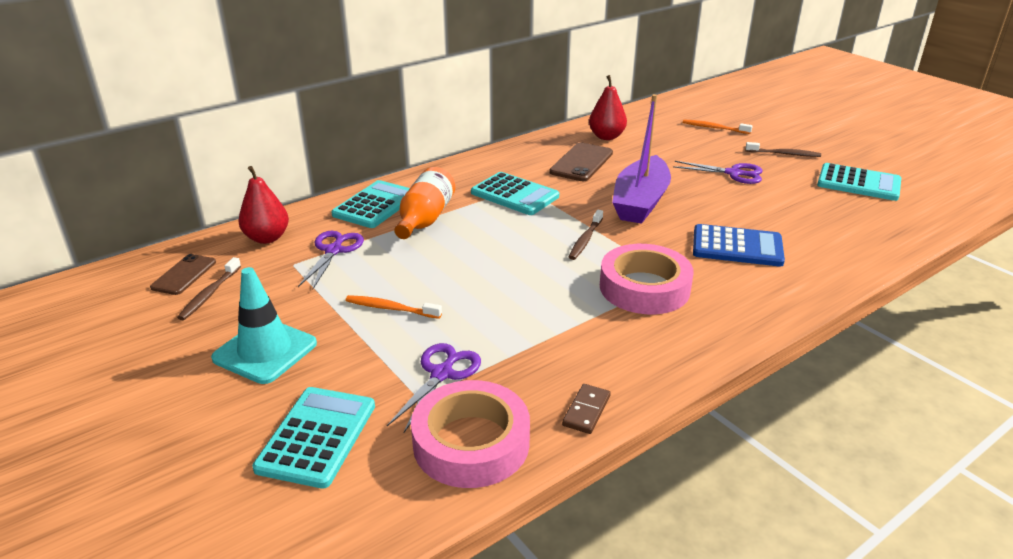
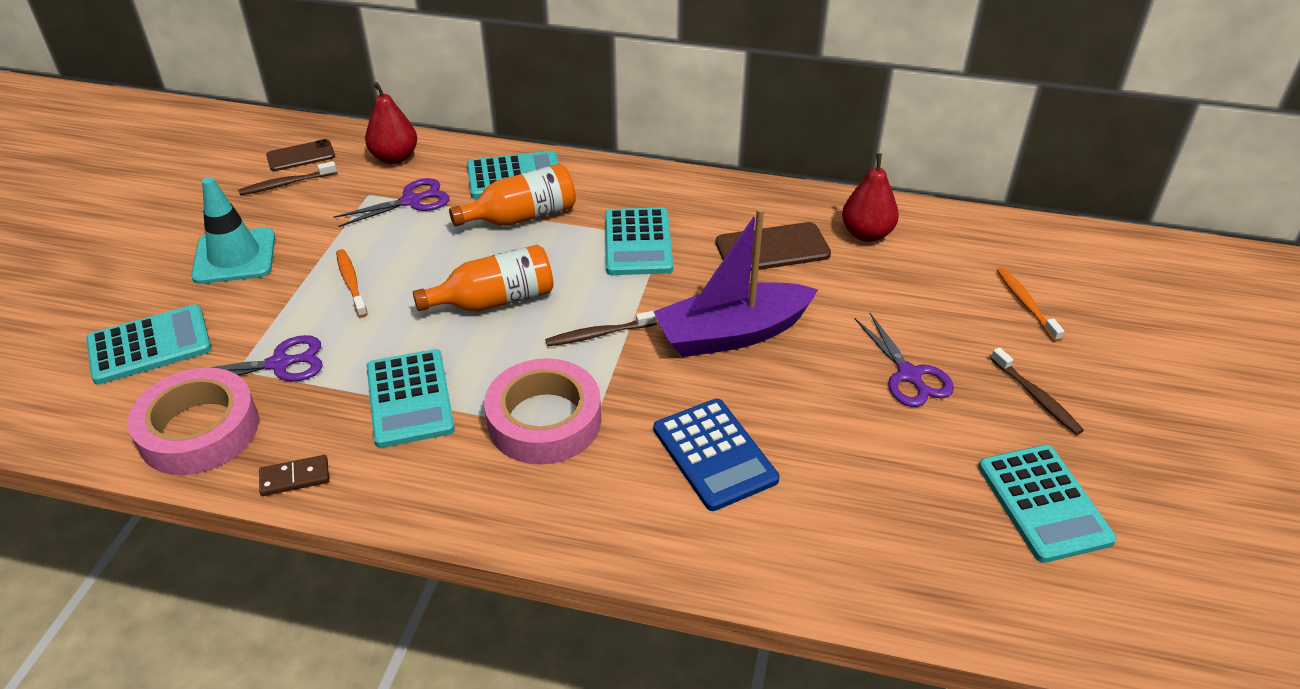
camera: 50 degrees right, 10 degrees up
(499, 261) = (495, 300): none -> orange bottle
(559, 330) = (409, 398): none -> turquoise calculator

